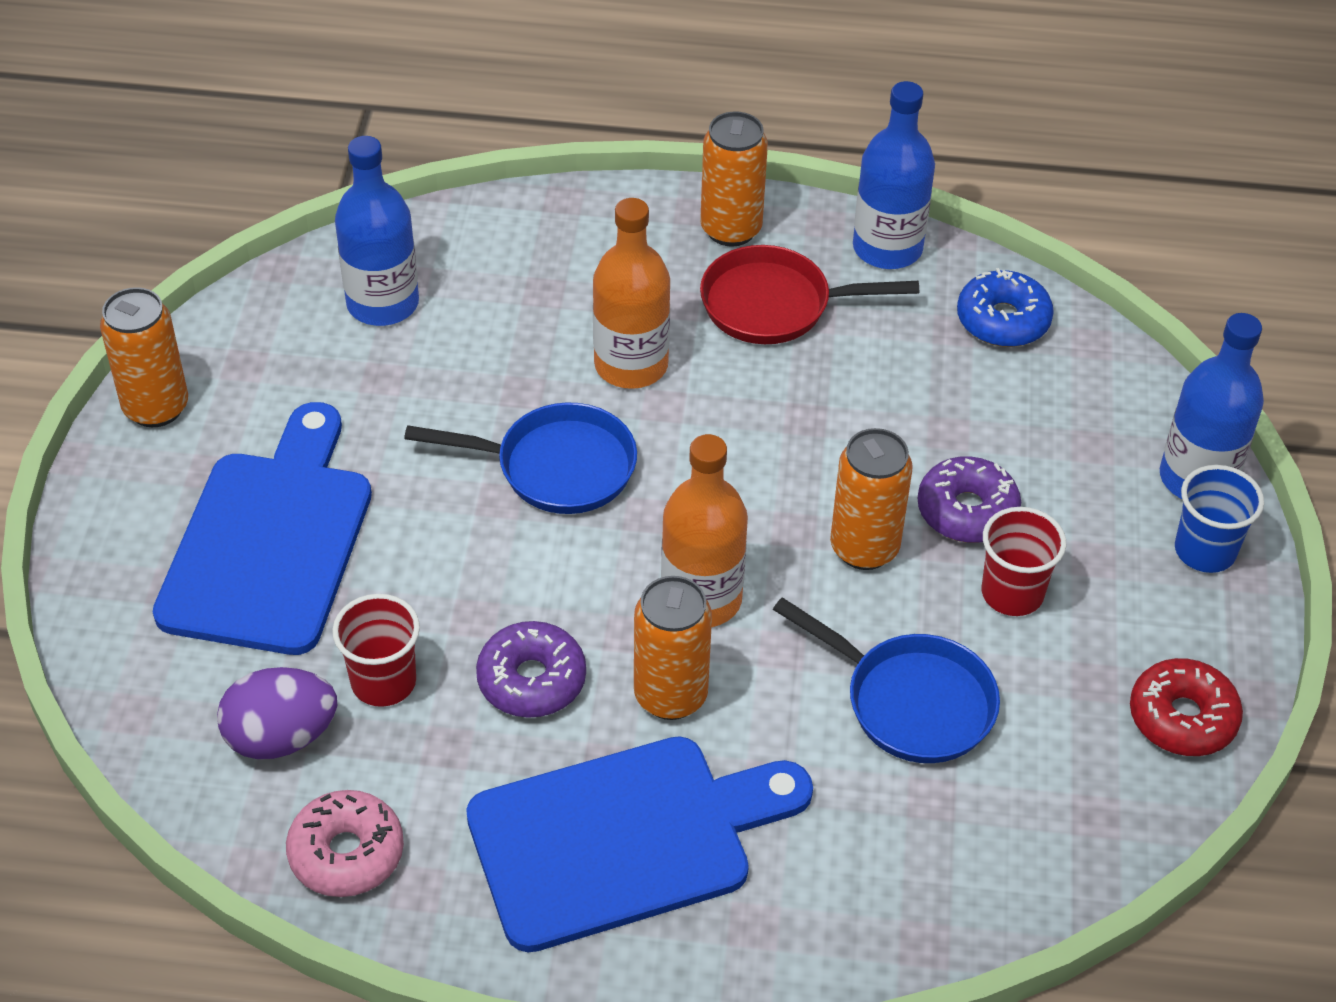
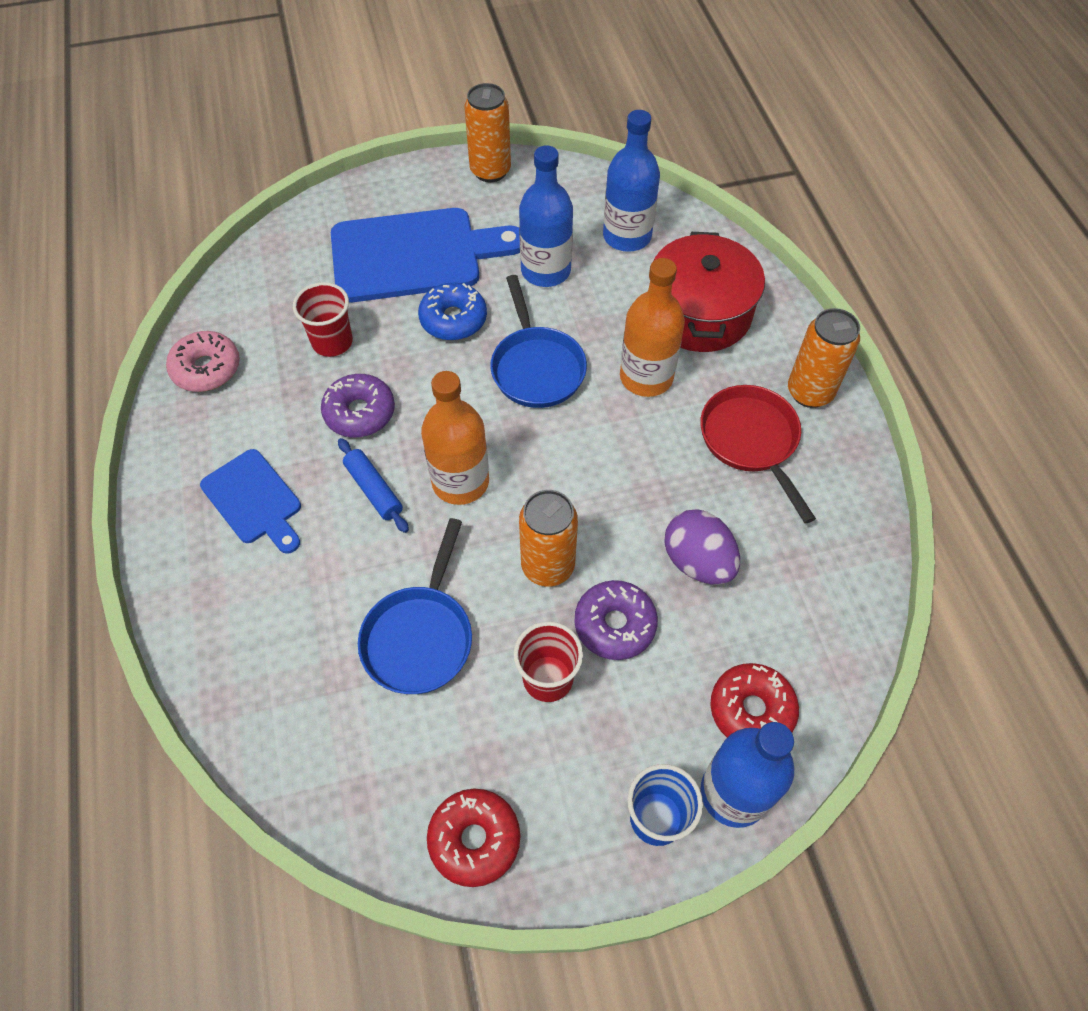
camera: 70 degrees right, 10 degrees up
(281, 737) = (277, 311): purple egg -> purple egg (697, 561)
(557, 280) = (699, 313): none -> red pot
(623, 838) = (254, 500): blue cutting board -> blue cutting board, size x0.56
(670, 695) = (374, 490): orange can -> blue rolling pin
(887, 248) = (854, 495): blue bottle -> blue bottle (545, 271)
(1003, 320) = (827, 596): blue donut -> blue donut (453, 319)
(1111, 431) = (751, 710): none -> red donut

